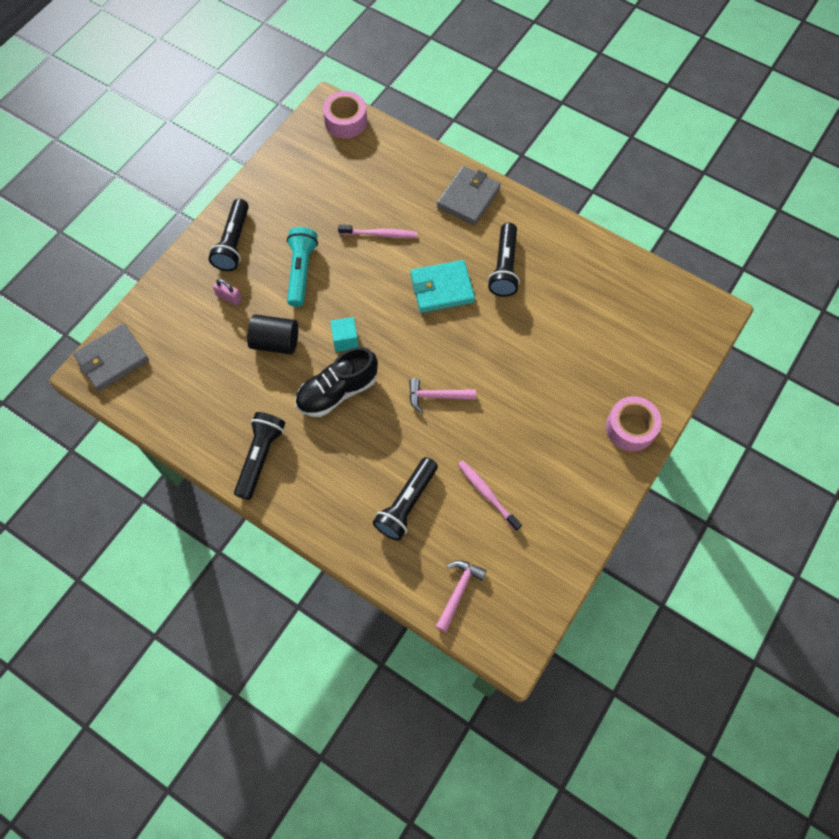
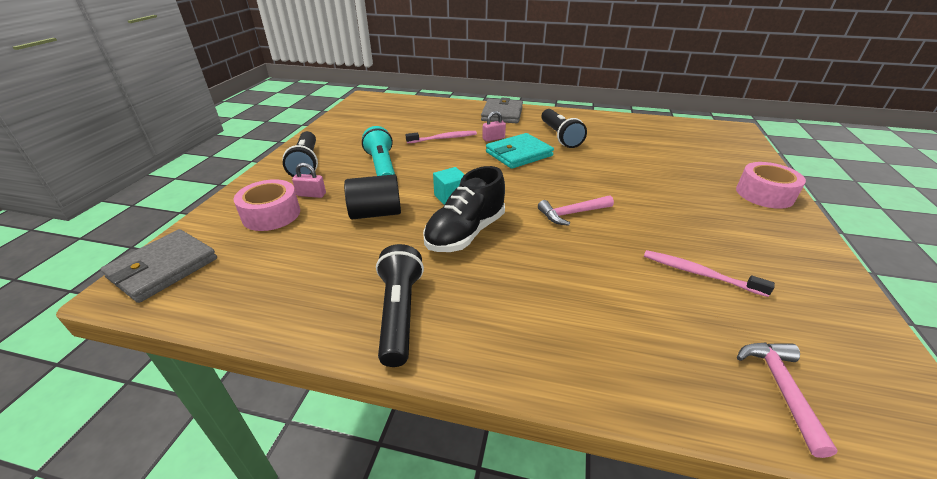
camera: 20 degrees left, 30 degrees down
(345, 121) = (383, 100): pink tape -> pink tape (271, 214)
(406, 504) = (620, 308): black flashlight -> none
(431, 250) = (493, 138): none -> pink padlock

